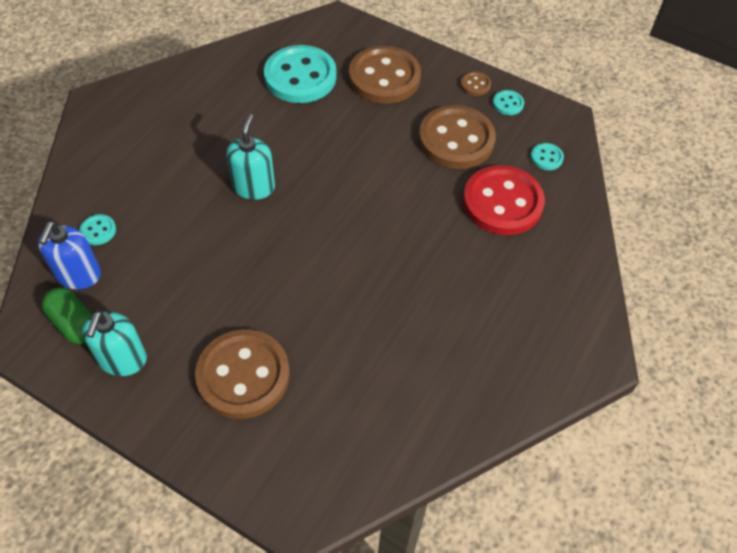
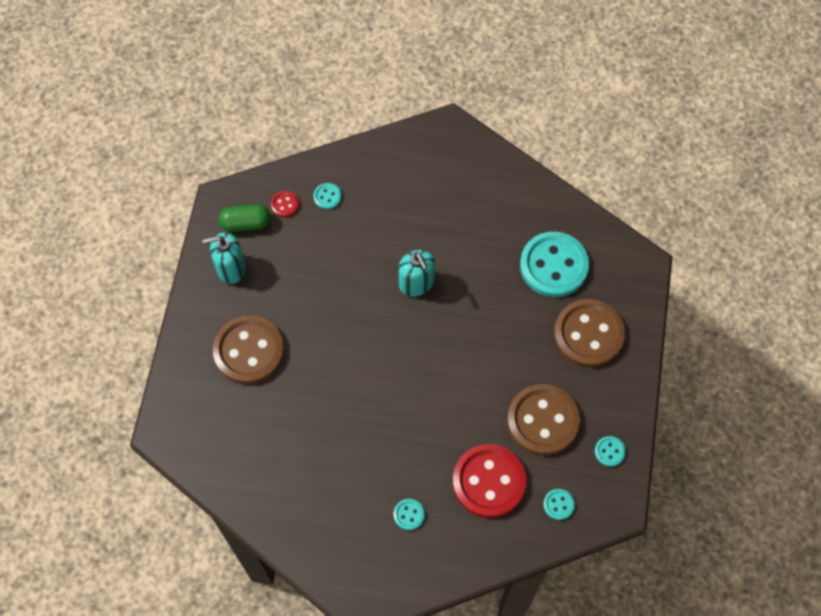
camera: 70 degrees right, 10 degrees up
(74, 323) = (245, 223): green capsule -> green capsule turned 60 degrees clockwise
(78, 275) = (285, 204): blue soap dispenser -> red button
(254, 187) = (416, 283): turquoise soap dispenser -> turquoise soap dispenser turned 75 degrees clockwise
(475, 85) = (619, 415): brown button -> none
(513, 282) = (409, 514): none -> turquoise button

